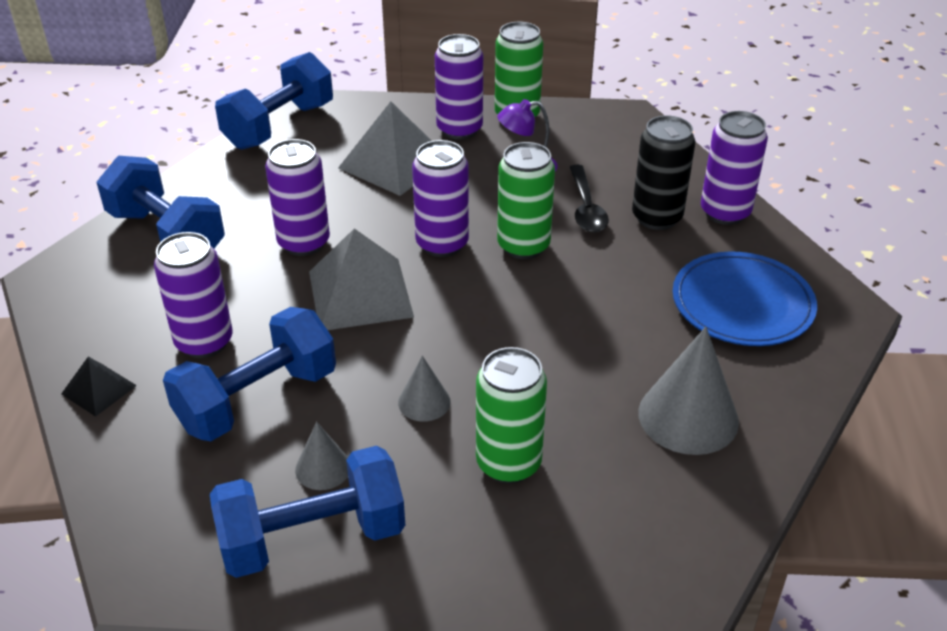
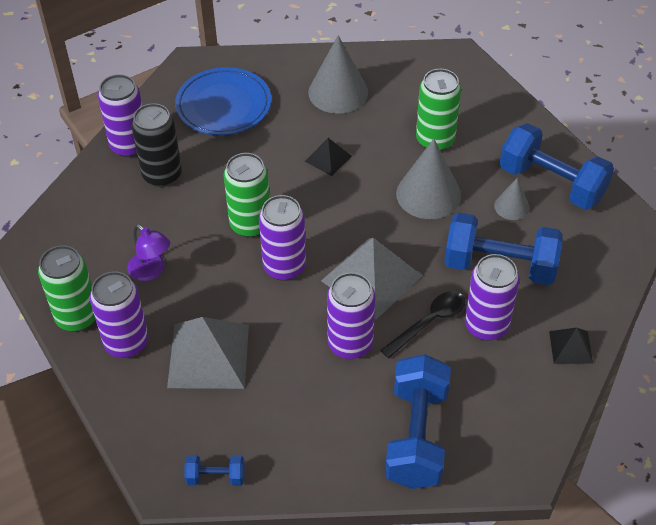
camera: 125 degrees left, 10 degrees up
(279, 126) = (216, 477): blue dumbbell -> blue dumbbell, size x0.46
(424, 402) = (428, 194): grey cone -> grey cone, size x1.87
(568, 347) = (328, 158): none -> black pyramid
(586, 208) = (179, 214): black spoon -> black spoon (429, 322)

